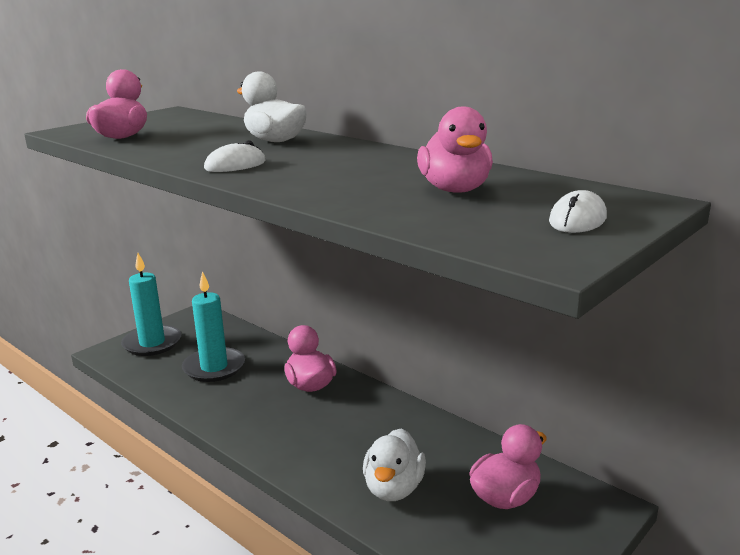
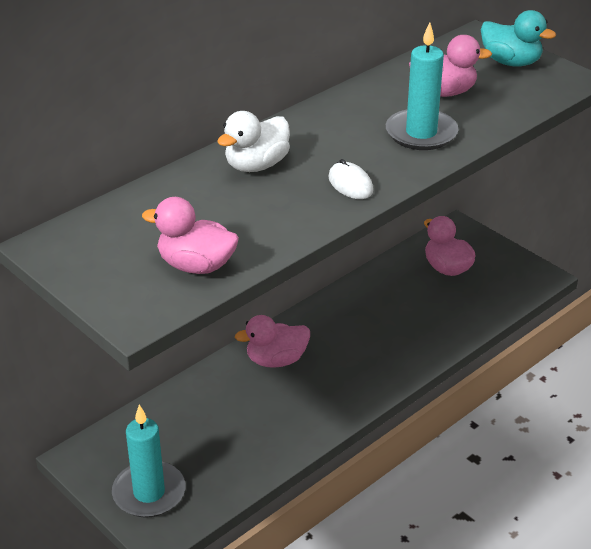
camera: 85 degrees left, 15 degrees up
(214, 367) = (224, 432): turquoise candle -> turquoise candle (421, 133)
(393, 488) = (434, 319): white duck -> none
(577, 219) = (511, 62): white mouse -> turquoise duck

